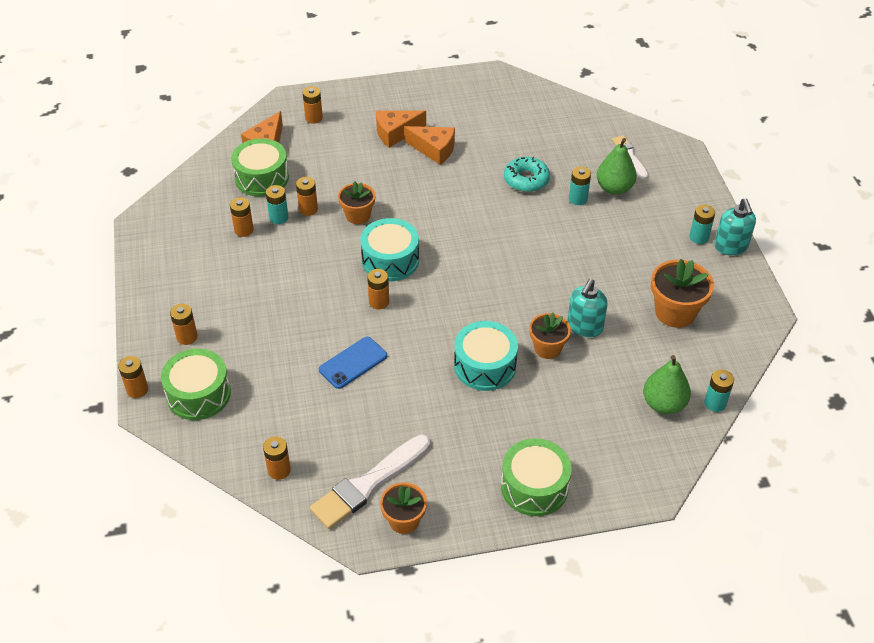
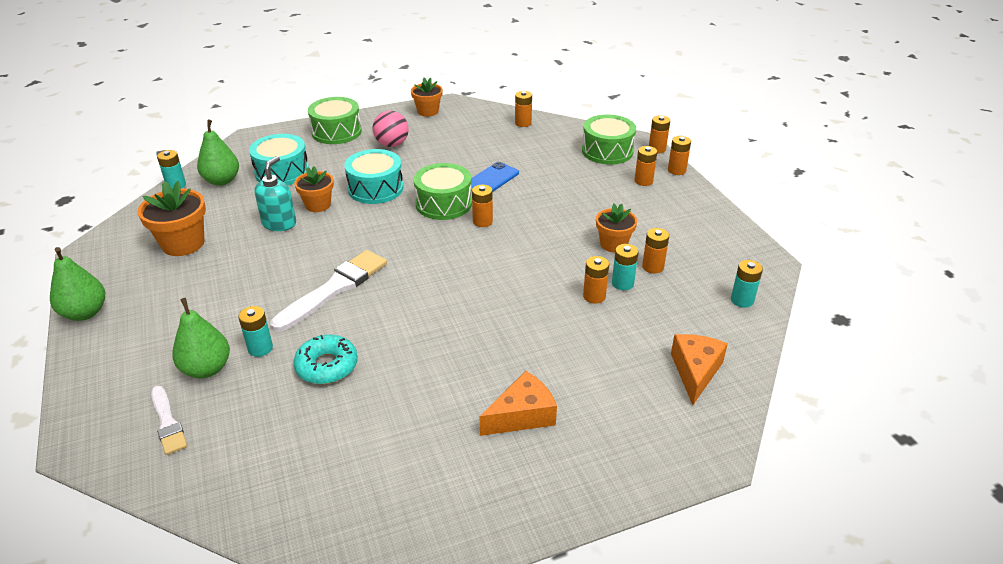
camera: 170 degrees right, 10 degrees down
(262, 178) = (671, 326): green drum -> green drum (443, 203)
(314, 118) = (654, 425): orange battery -> orange battery (676, 170)
(358, 215) = (533, 296): orange flower pot -> orange flower pot (613, 244)
(368, 484) = (457, 123): white brush -> white brush (334, 289)
(390, 260) = (482, 256): turquoise drum -> turquoise drum (282, 172)
(434, 149) = (459, 395): orange cheese -> none
(461, 447) = (392, 144): none -> pink ball
(699, 237) = (119, 319): turquoise battery -> turquoise battery (742, 300)
(731, 246) = (85, 313): turquoise soap dispenser -> green pear

